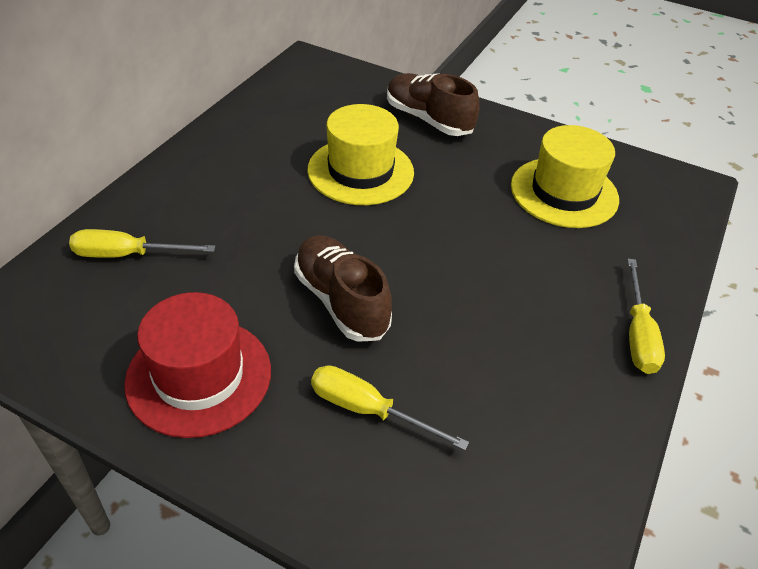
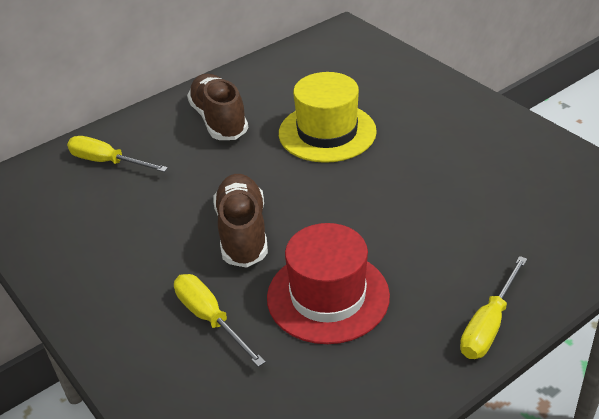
camera: 30 degrees right, 5 degrees down
(199, 376) = (104, 260): red hat -> red hat (328, 296)
(428, 119) = (419, 98): brown shoe -> brown shoe (219, 120)
(564, 192) = (507, 186): yellow hat -> none

